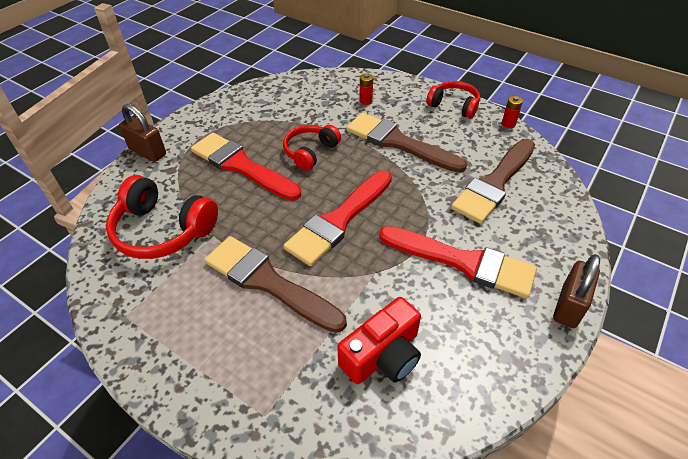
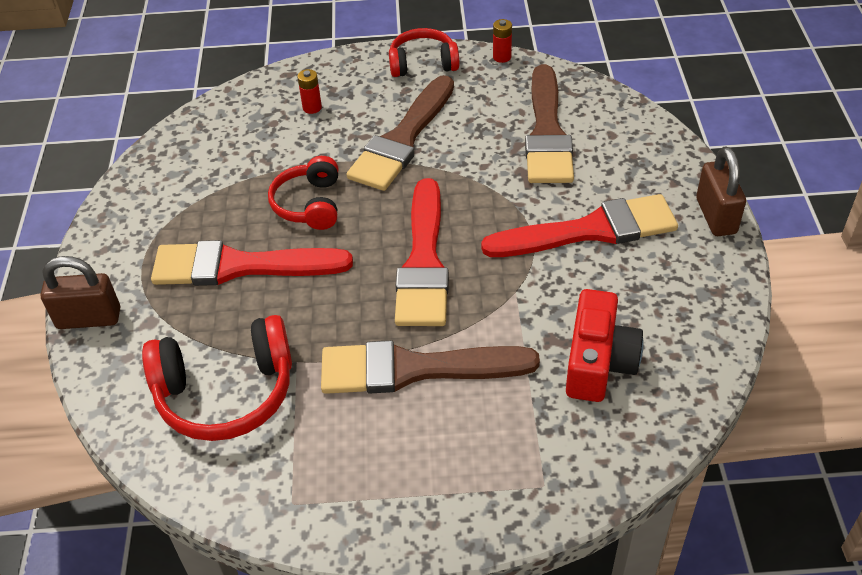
camera: 35 degrees left, 0 degrees up
(398, 143) = (402, 139): brown brush -> brown brush turned 60 degrees counterclockwise

